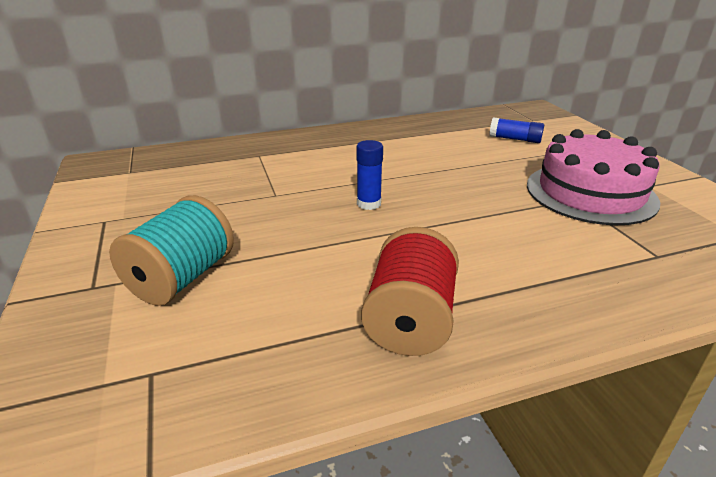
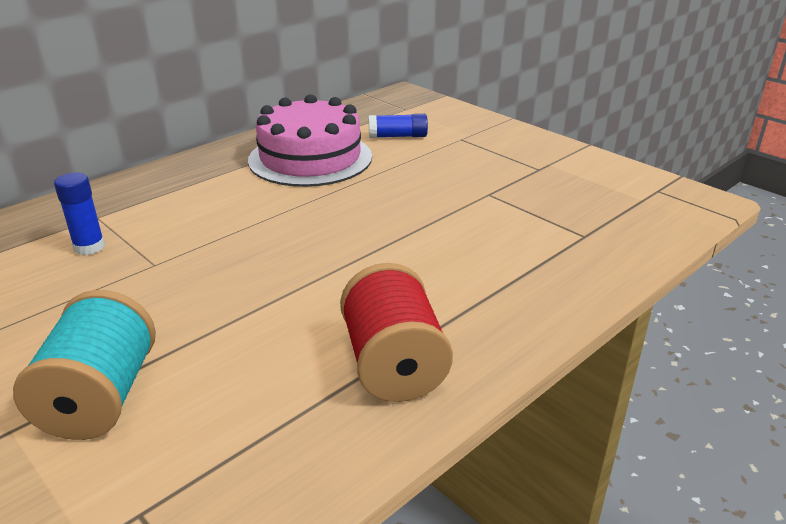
camera: 25 degrees left, 0 degrees up
(369, 204) = (277, 249): blue glue stick -> blue glue stick (89, 247)
(590, 193) = (500, 184): pink cake -> pink cake (310, 158)

